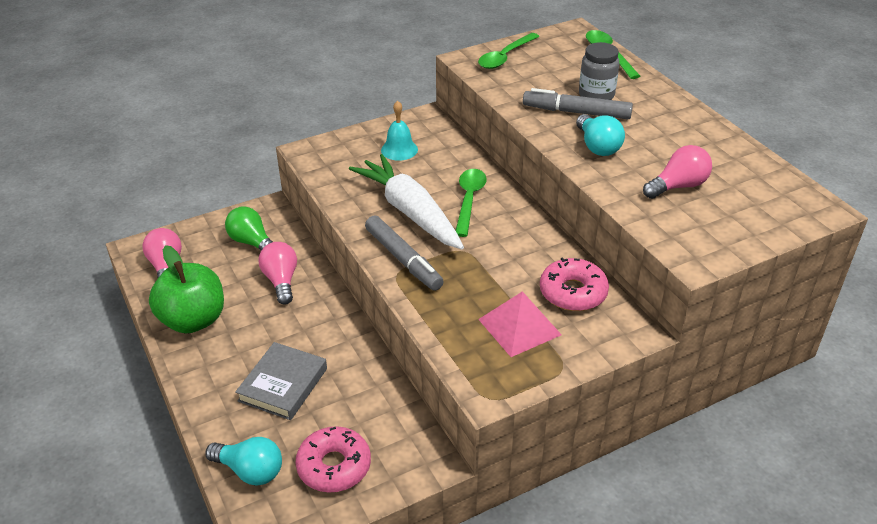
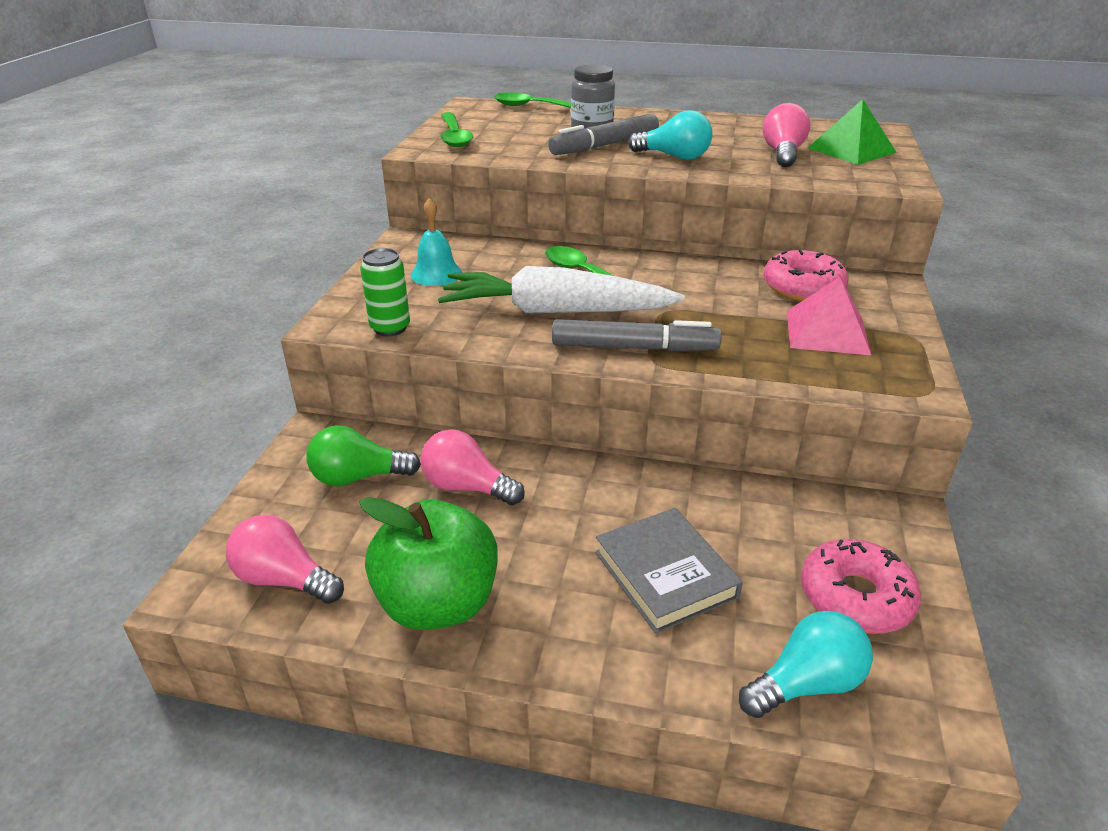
camera: 50 degrees left, 5 degrees down
(324, 170) = (390, 328): none -> green can
(739, 213) = (851, 150): none -> green pyramid

